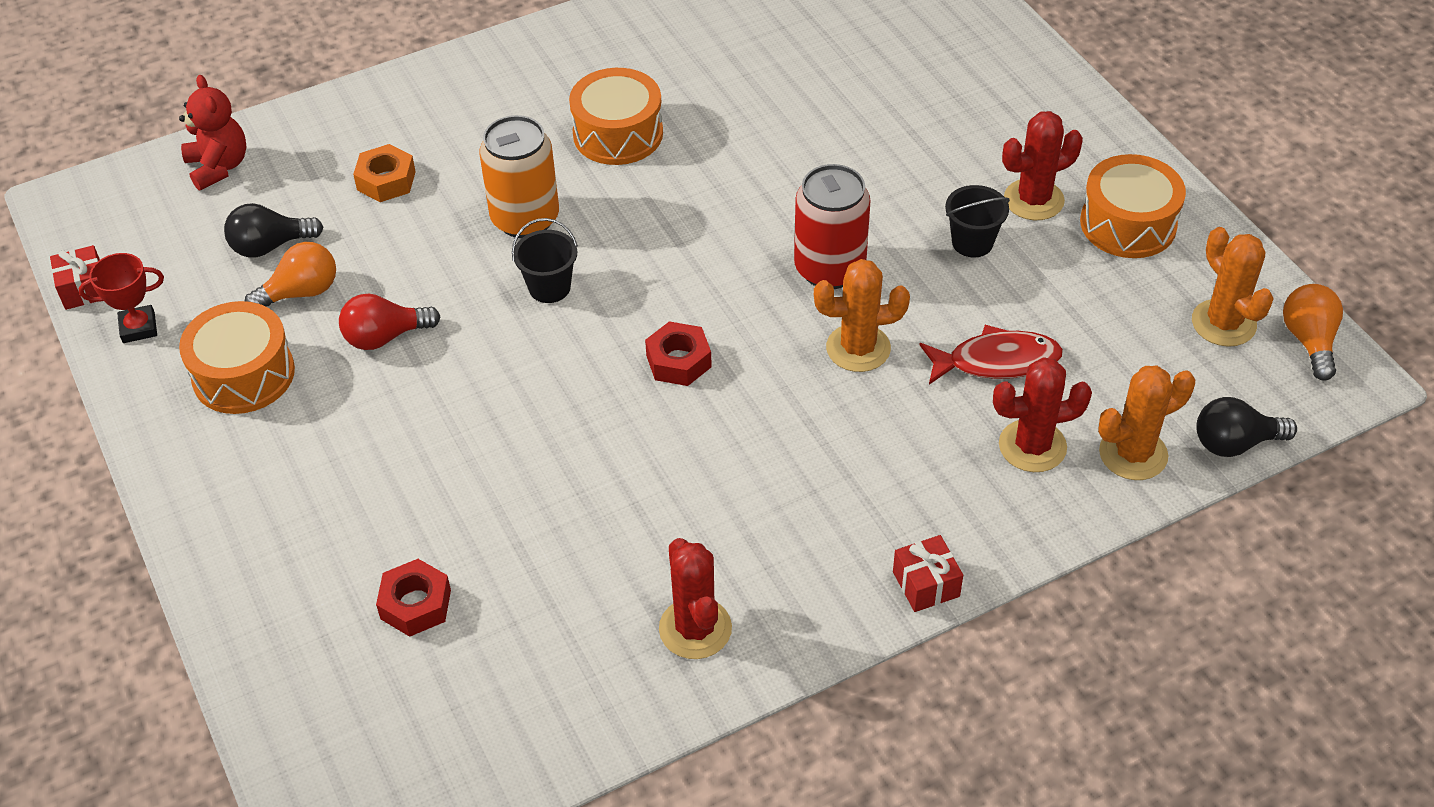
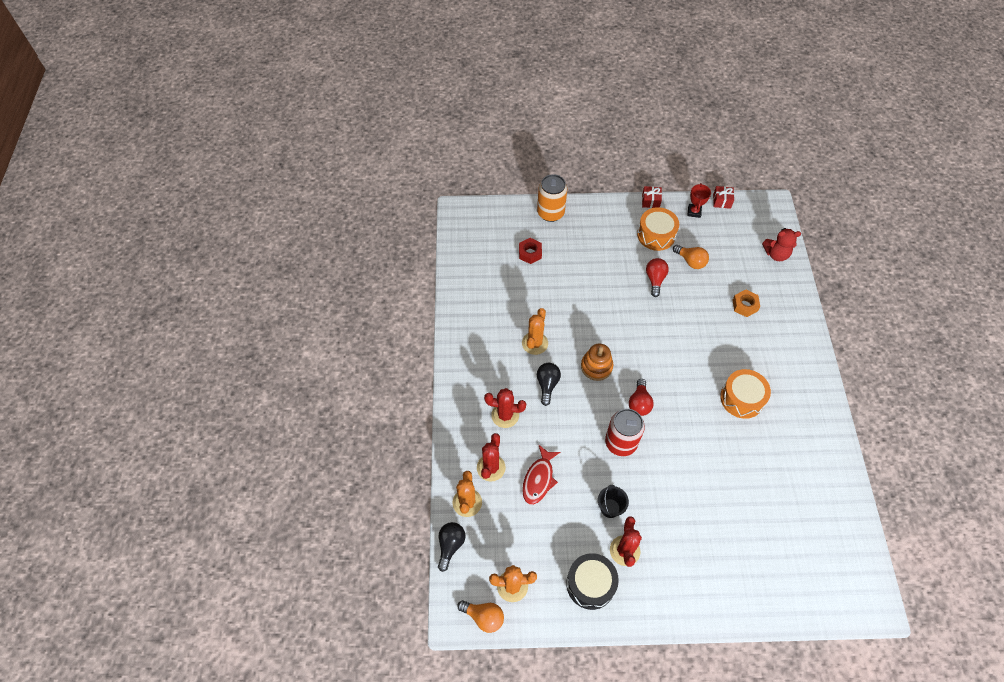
camera: 115 degrees right, 10 degrees up
(270, 246) = (721, 259): black light bulb -> black light bulb (547, 385)
(301, 292) = (690, 261): orange light bulb -> orange light bulb turned 45 degrees counterclockwise
(525, 219) = (700, 345): orange can -> orange can (550, 213)
(549, 287) = (656, 339): black bucket -> none
(678, 361) = (596, 366): red nut -> orange stacking toy
(695, 628) = (476, 323): red cactus -> red cactus (505, 415)
(723, 269) = (639, 403): none -> red light bulb
(858, 348) = (572, 431): orange cactus -> orange cactus (535, 343)
(926, 584) = (453, 398): red gift -> red gift (650, 201)
(1128, 224) = (590, 584): orange drum -> black drum

